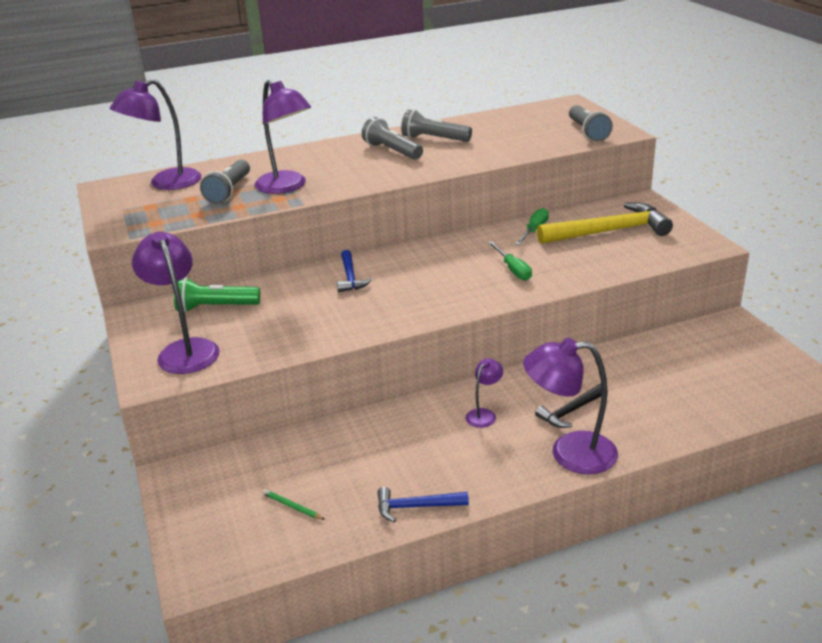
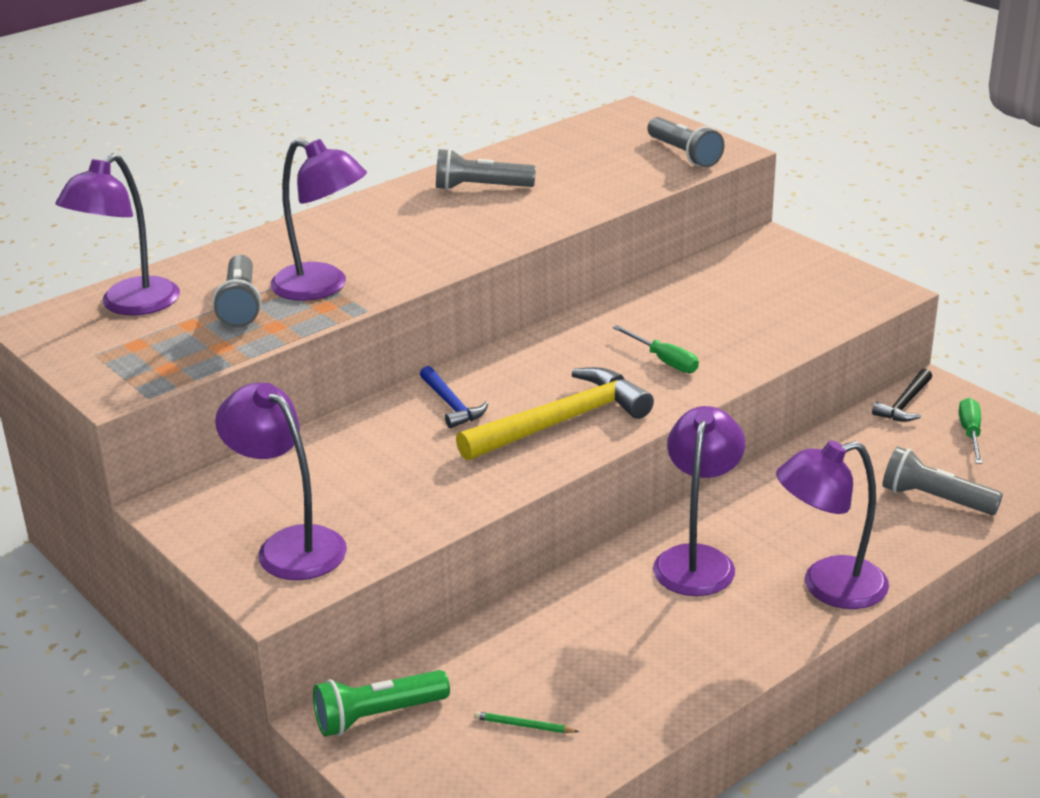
camera: 20 degrees left, 0 degrees up
(215, 307) = (287, 478): green flashlight -> green flashlight (377, 716)
(392, 151) = (434, 213): grey flashlight -> grey flashlight (935, 499)
(416, 507) = (682, 691): blue hammer -> none
(484, 414) = (697, 559): purple lamp -> purple lamp, size x2.00
(534, 230) = (657, 301): green screwdriver -> green screwdriver (970, 434)
(570, 411) = (801, 535): black hammer -> black hammer (905, 404)
(609, 231) = (755, 289): yellow hammer -> yellow hammer (561, 421)

